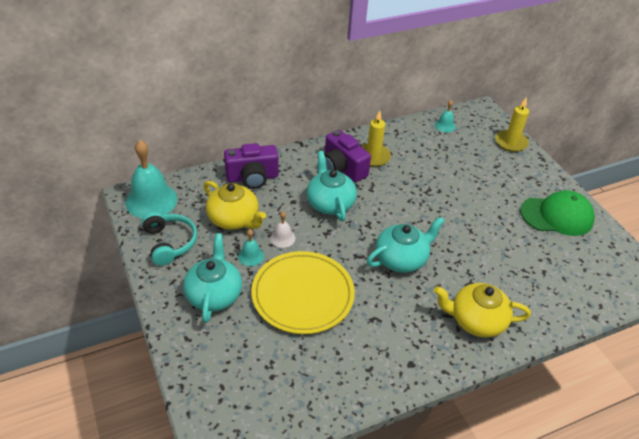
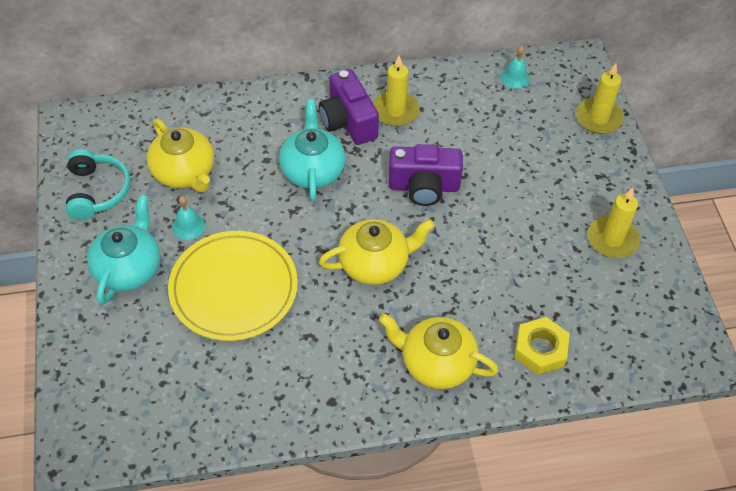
camera: 15 degrees right, 10 degrees up
(151, 200) = (92, 129): turquoise bell -> none
(252, 177) = (226, 117): purple camera -> purple camera (423, 187)
(282, 238) = (235, 208): white bell -> none
(401, 259) = (375, 263): turquoise teapot -> yellow teapot
(544, 297) = (540, 349): none -> yellow nut
(557, 216) = (612, 239): green cap -> yellow candle

